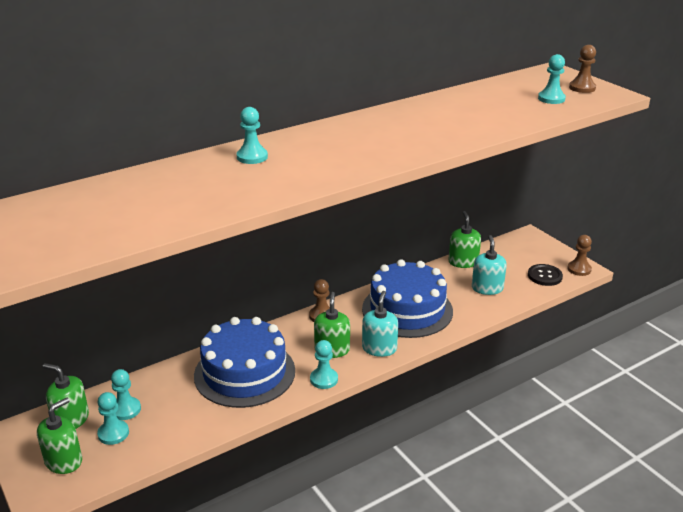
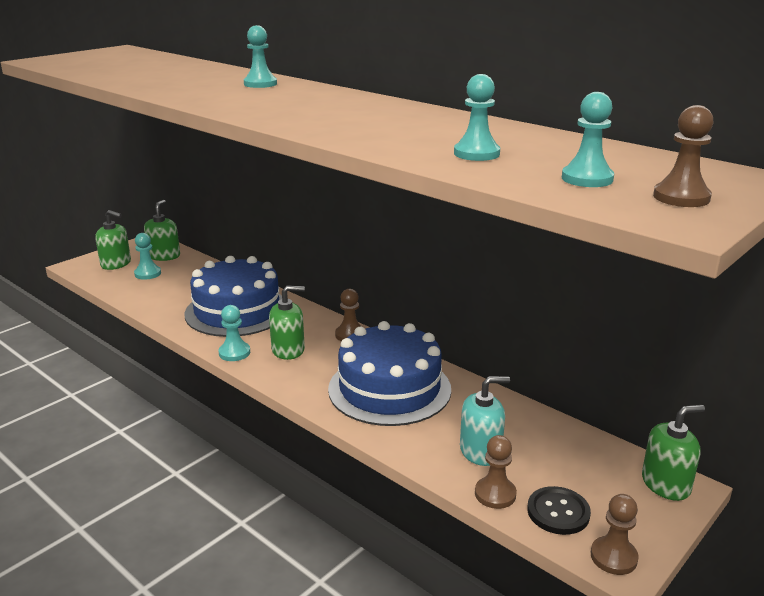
camera: 75 degrees right, 5 degrees down
(126, 409) = (178, 272): turquoise pawn -> turquoise pawn (476, 154)
(379, 348) = (300, 379): turquoise soap dispenser -> none
(463, 262) = (540, 423): green soap dispenser -> green soap dispenser (665, 484)
(527, 292) = (495, 494): none -> brown pawn

